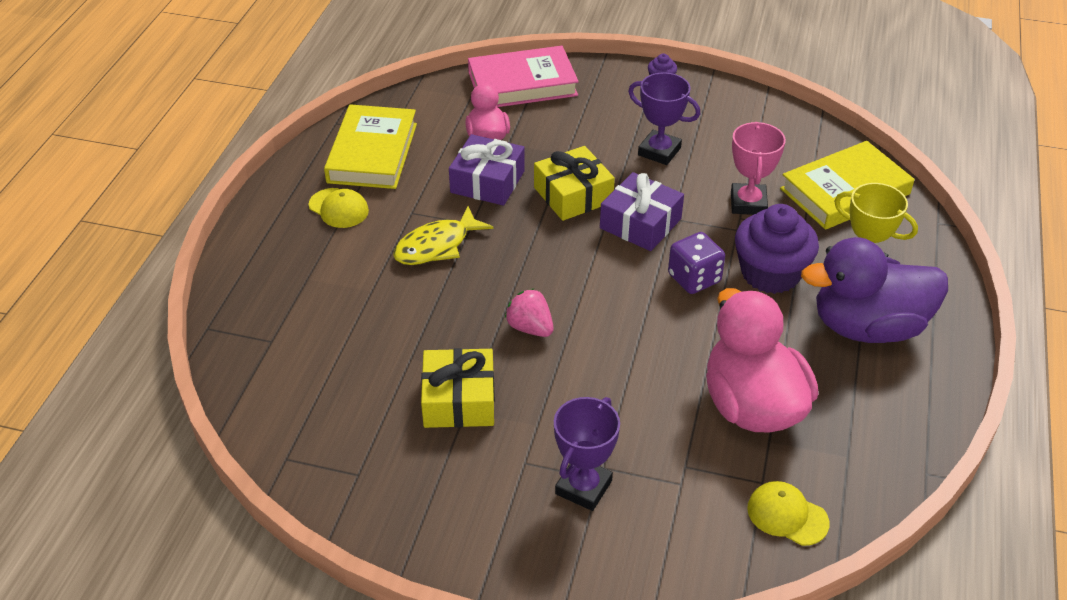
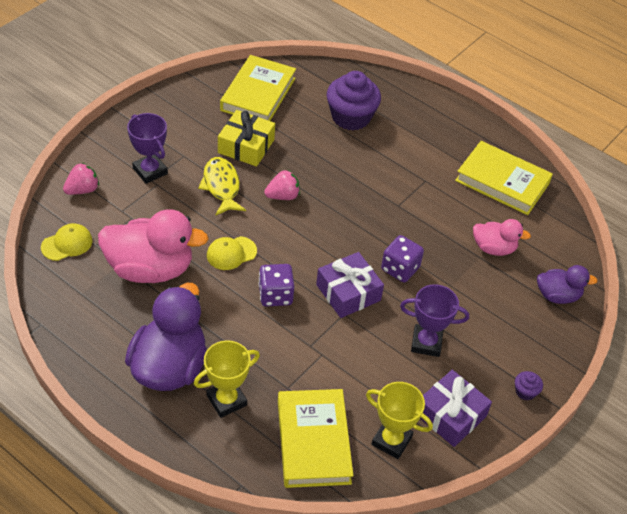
camera: 110 degrees right, 5 degrees up
(333, 430) = (258, 94): none -> yellow book
(338, 208) = (448, 148): yellow cap -> yellow cap (231, 253)
(437, 246) = (384, 181): yellow fish -> yellow fish (221, 186)
(487, 182) = (439, 229): purple gift -> purple gift (450, 415)
(522, 84) = (557, 296): pink book -> purple duck
(573, 195) = (400, 269): yellow gift -> purple dice
(659, 151) = (426, 343): purple trophy -> purple trophy turned 45 degrees clockwise
(679, 551) = (82, 190): none -> pink strawberry
(748, 203) = (335, 368): pink trophy -> none
(770, 273) = (254, 340): purple cupcake -> purple cupcake (351, 117)
(793, 144) = (391, 441): none -> yellow trophy

